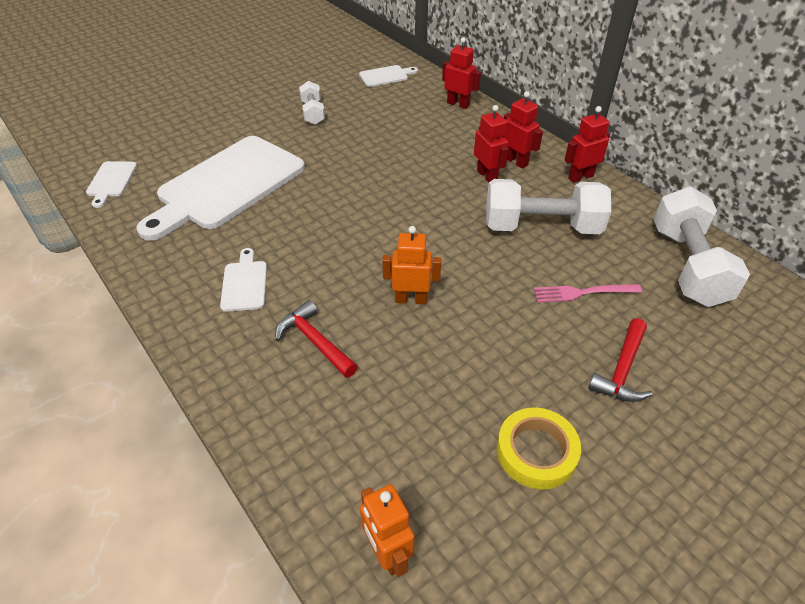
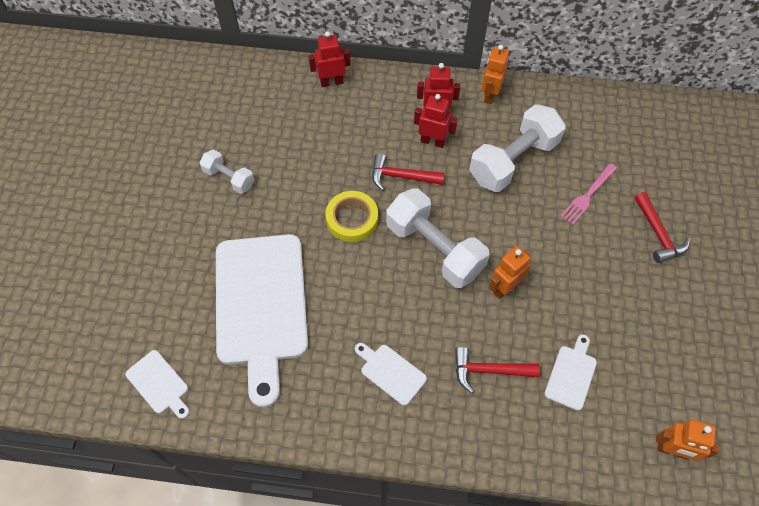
camera: 45 degrees left, 15 degrees up
(386, 76) = (236, 91): white cutting board -> white cutting board (571, 374)
(431, 180) = (401, 177): none -> red hammer
(536, 451) = (672, 325): yellow tape -> yellow tape (352, 219)
(580, 177) = (490, 95): red robot -> orange robot
(688, 265) = (618, 125): white dumbbell -> white dumbbell (434, 248)

